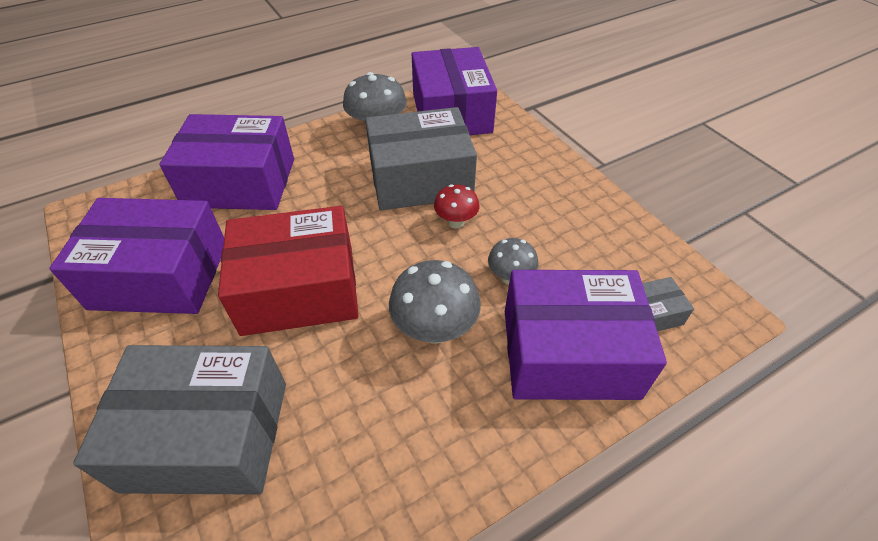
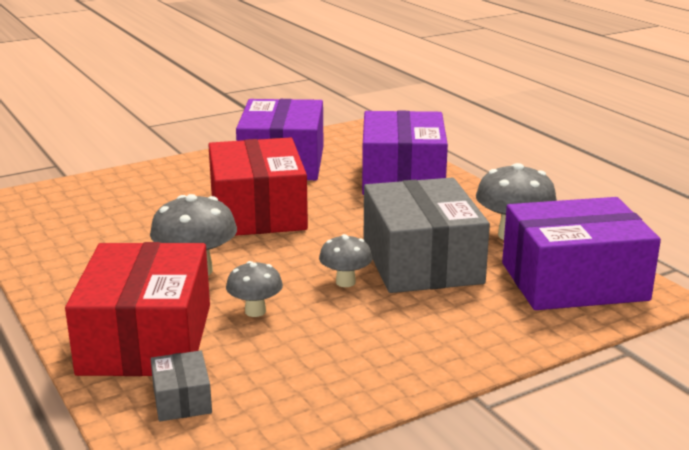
camera: 90 degrees right, 25 degrees down
(207, 434) = (129, 194): grey box -> none
(456, 222) = (345, 282): red mushroom -> grey mushroom
(569, 352) = (146, 339): purple box -> red box

